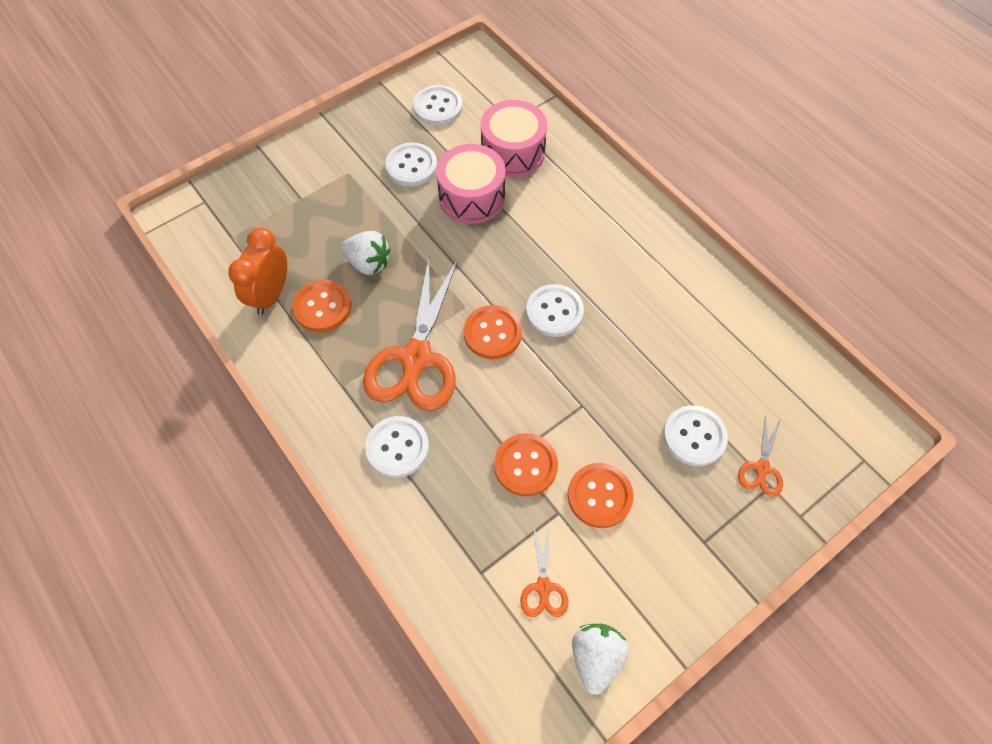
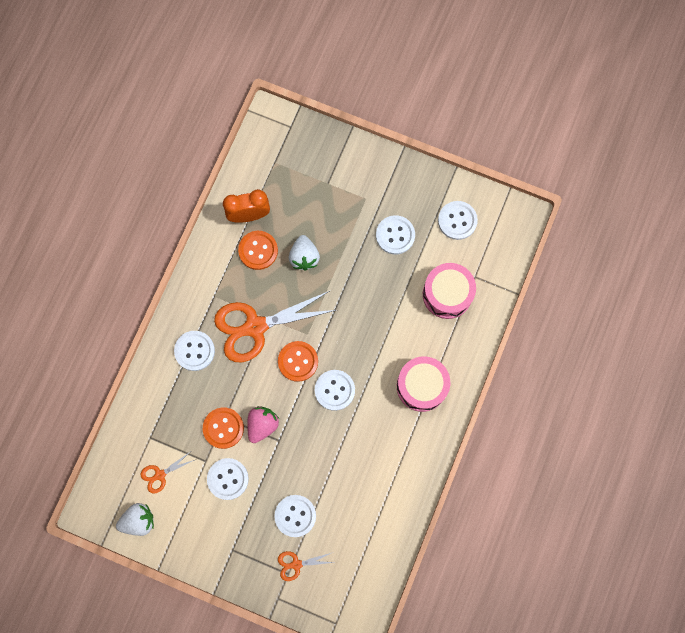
camera: 60 degrees right, 15 degrees up
(472, 197) = (393, 289): pink drum -> pink drum (421, 386)
(550, 415) = (262, 425): none -> pink strawberry
(599, 496) = (228, 479): orange button -> white button

